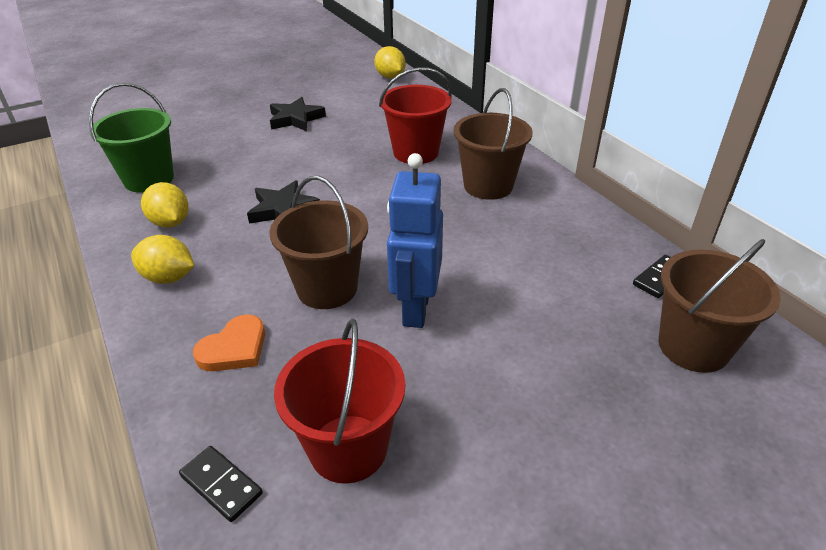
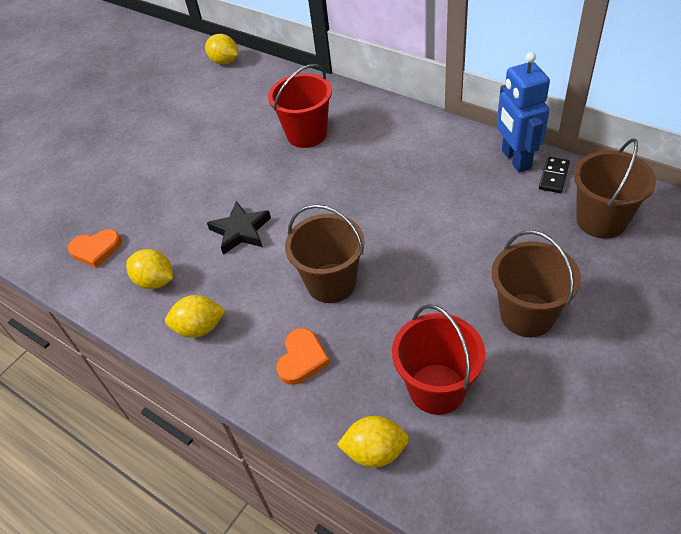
camera: 20 degrees left, 10 degrees up
(149, 179) = (96, 249): green bucket -> orange heart
(221, 485) = (375, 451): black domino -> yellow lemon
(295, 119) = (175, 138): black star -> none
(415, 309) = (407, 271): blue robot -> blue robot (515, 160)
(488, 186) = (386, 144): brown bucket -> brown bucket (527, 315)

